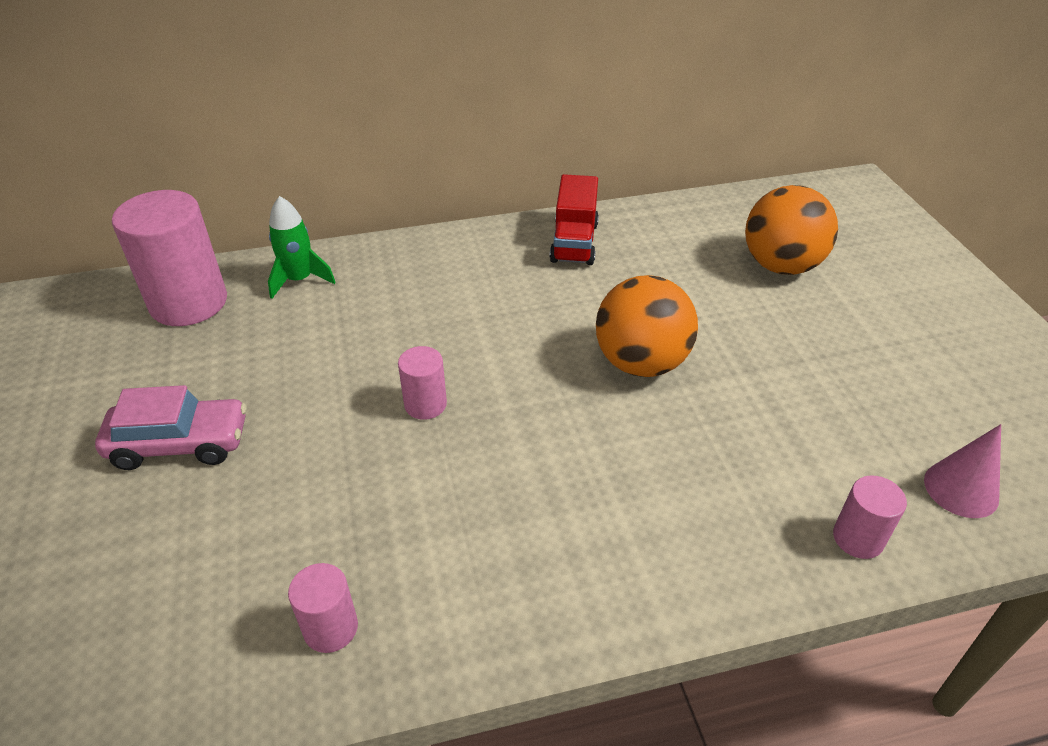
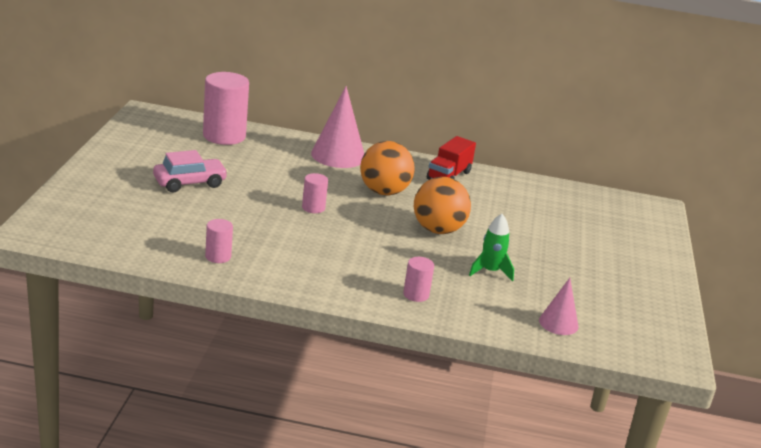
camera: 20 degrees right, 15 degrees down
(180, 444) = (190, 183): pink car -> pink car turned 45 degrees counterclockwise
(299, 280) = (285, 144): green rocket -> green rocket (490, 271)
(393, 268) = (338, 155): none -> pink cone
(781, 266) = (561, 222): orange ball -> orange ball (384, 192)
(858, 538) = (484, 317): pink cylinder -> pink cylinder (416, 295)

